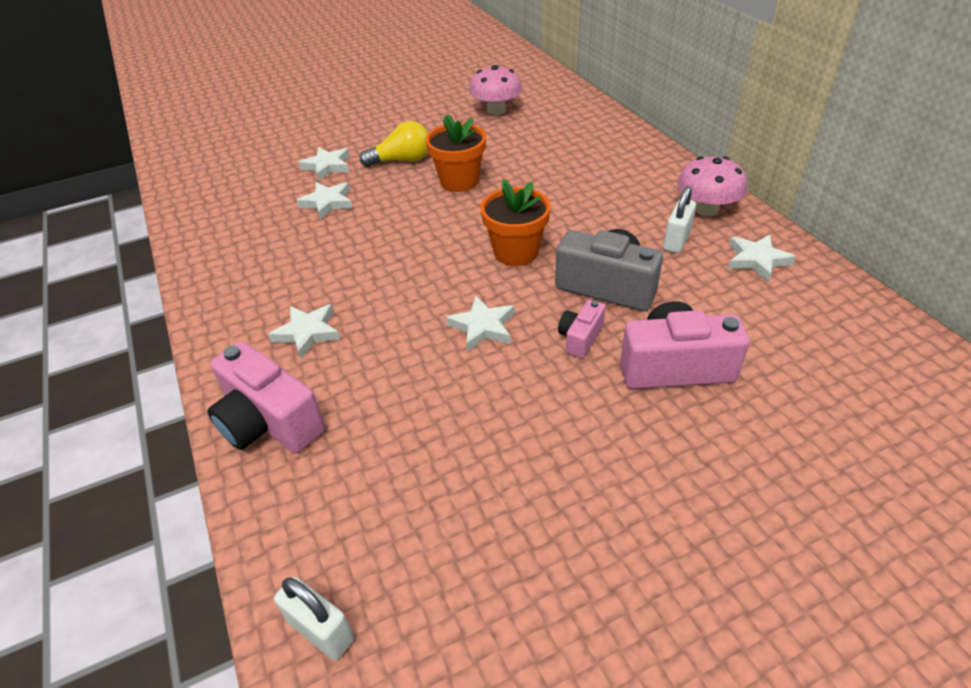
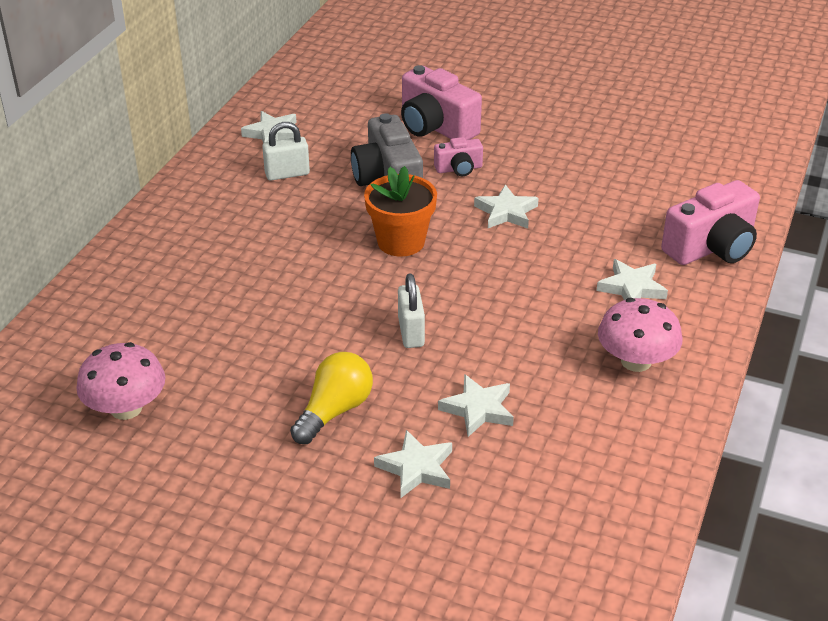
camera: 135 degrees left, 5 degrees down
(269, 422) = (711, 247): pink camera -> pink camera turned 60 degrees clockwise
(321, 630) = (755, 152): white padlock -> white padlock (411, 332)
(402, 160) = (334, 411): yellow light bulb -> yellow light bulb turned 90 degrees clockwise
(459, 181) = (328, 339): orange flower pot -> none
(706, 209) = (218, 177): pink mushroom -> pink mushroom (636, 361)

